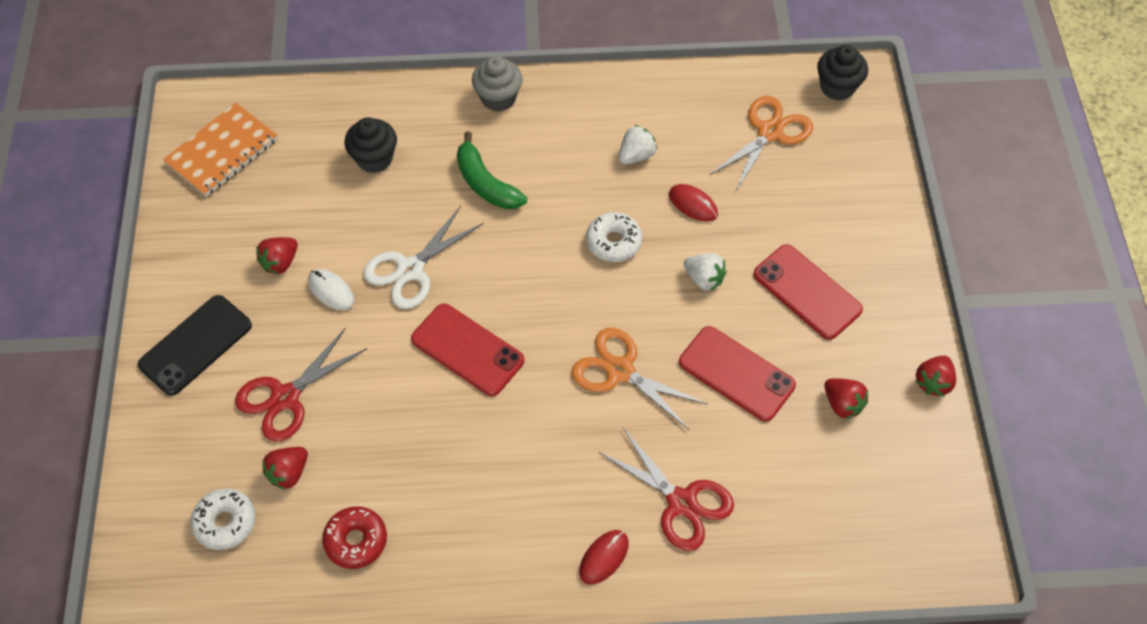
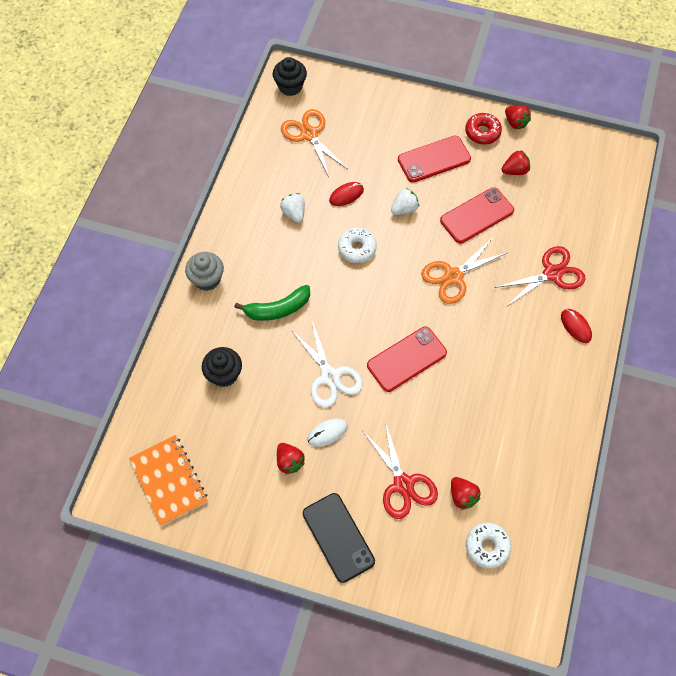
camera: 70 degrees left, 5 degrees up
(356, 541) = (524, 465): red donut -> red donut (482, 132)

